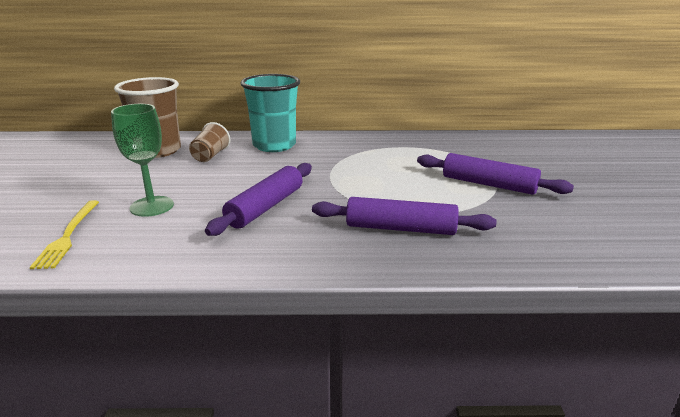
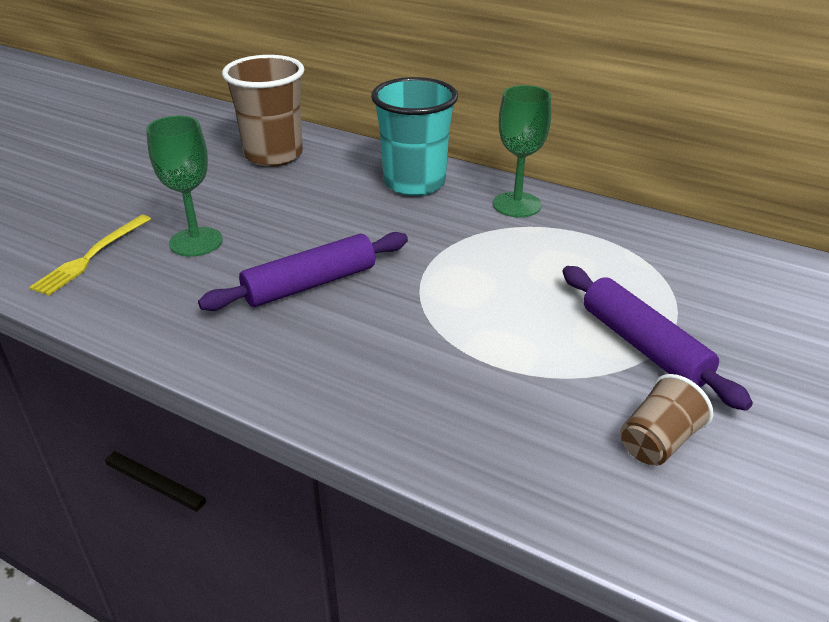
camera: 30 degrees right, 10 degrees up
(210, 156) = (322, 180): brown cup -> brown cup (658, 441)
(348, 143) = (517, 205): none -> green goblet
(400, 228) = (435, 377): purple rolling pin -> none

